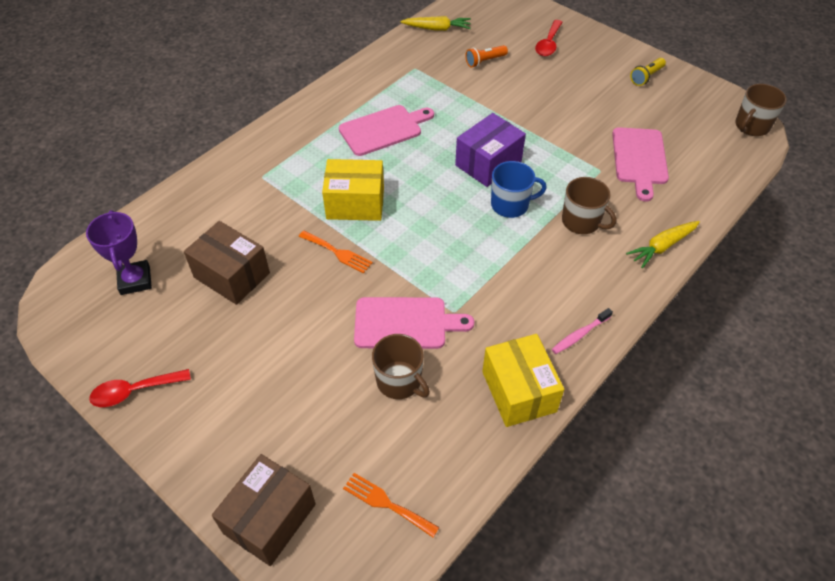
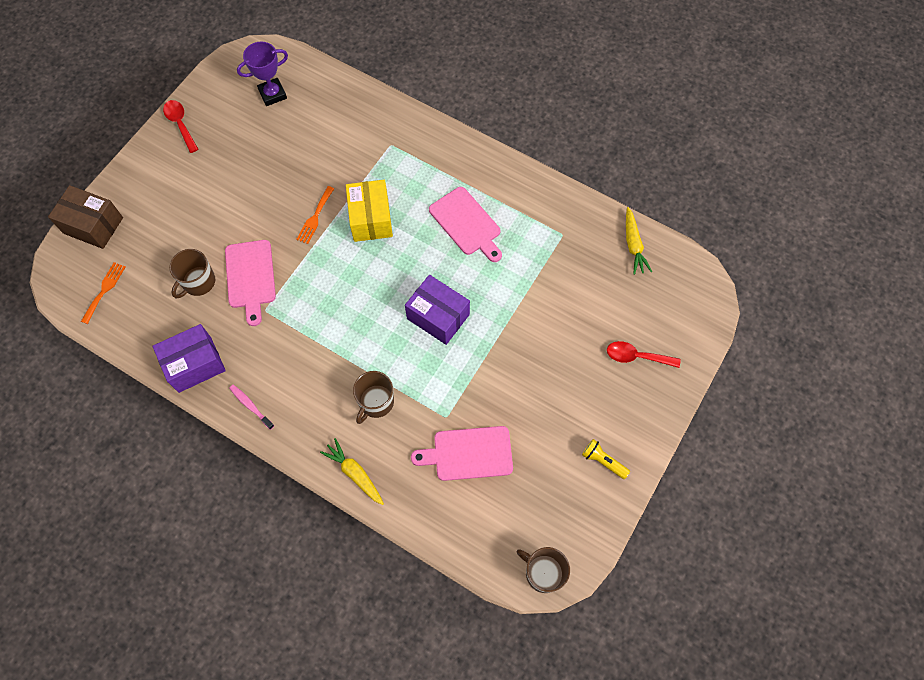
camera: 80 degrees right, 15 degrees up
(232, 275) = (284, 152): brown box -> none
(485, 61) = (589, 297): orange flashlight -> none
(510, 205) = (388, 341): blue mug -> none
(519, 391) = (195, 364): yellow box -> purple box

